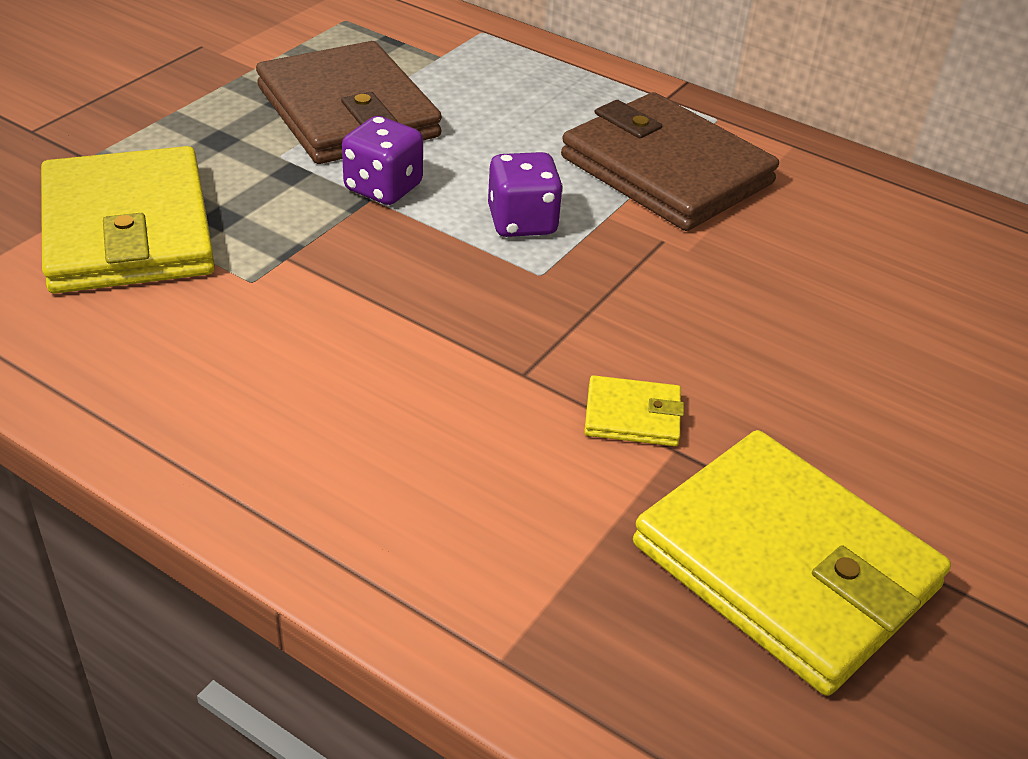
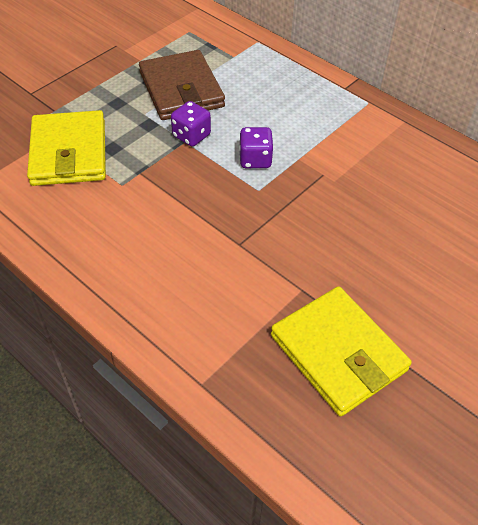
camera: 10 degrees right, 10 degrees up
(632, 416) = (285, 270): yellow wallet -> none
(666, 170) = (334, 133): brown wallet -> none

